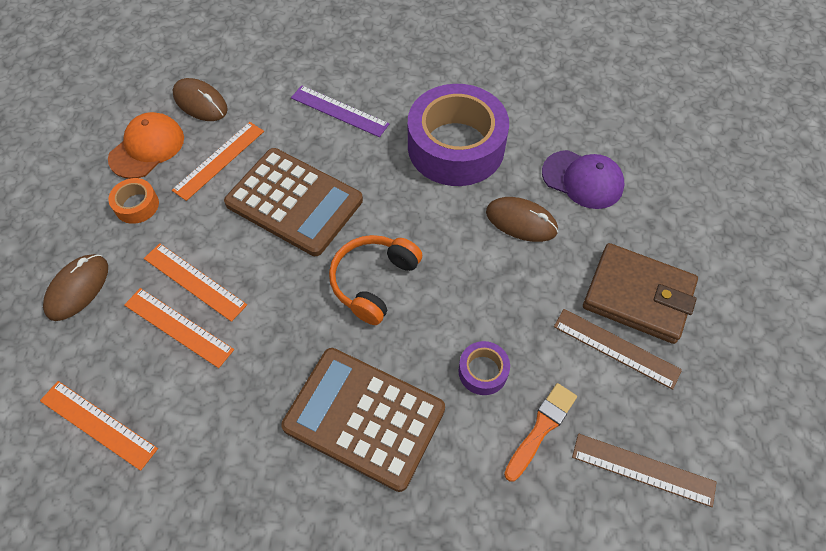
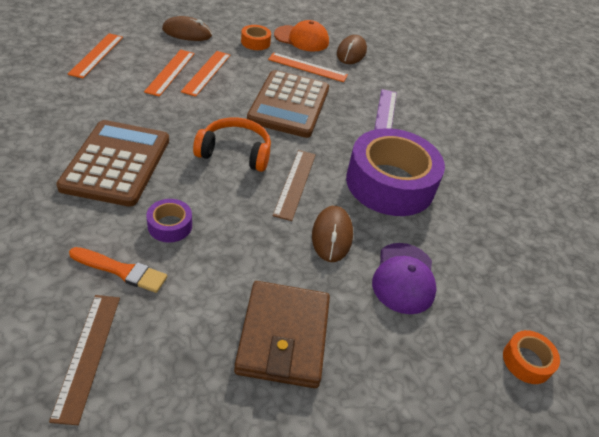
camera: 65 degrees right, 15 degrees down
(616, 348) = (217, 322): brown ruler -> brown ruler (295, 183)
(677, 127) = (527, 361): none -> orange tape

